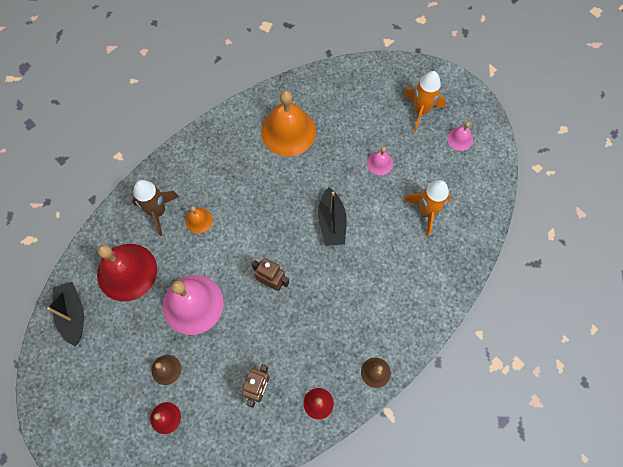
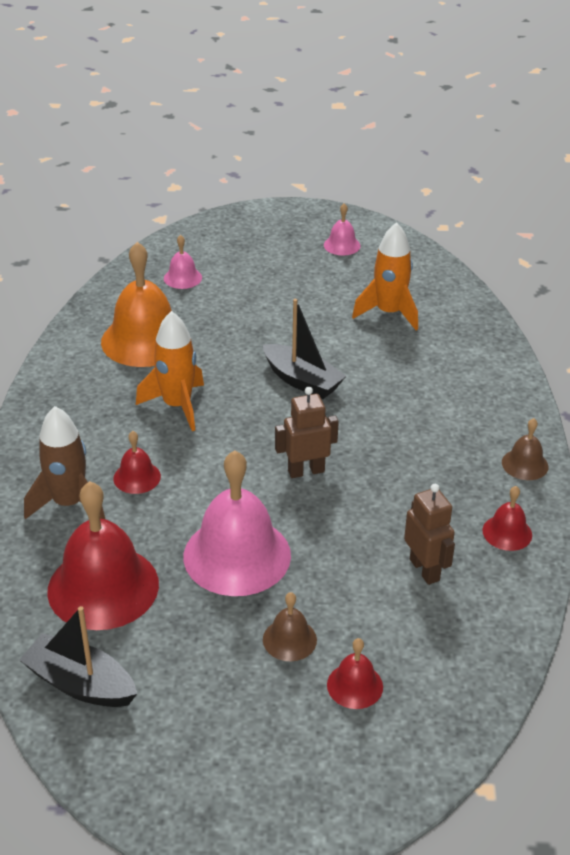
camera: 45 degrees left, 30 degrees down
(198, 220) = (137, 477): orange bell -> red bell
(380, 163) = (286, 306): pink bell -> pink bell (182, 278)
(421, 111) = (272, 247): orange rocket -> orange rocket (177, 406)

